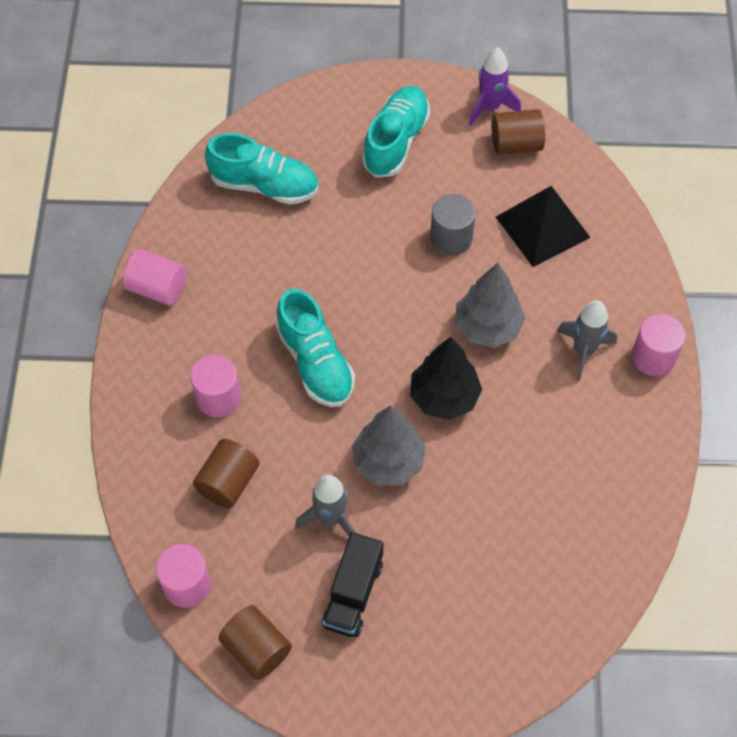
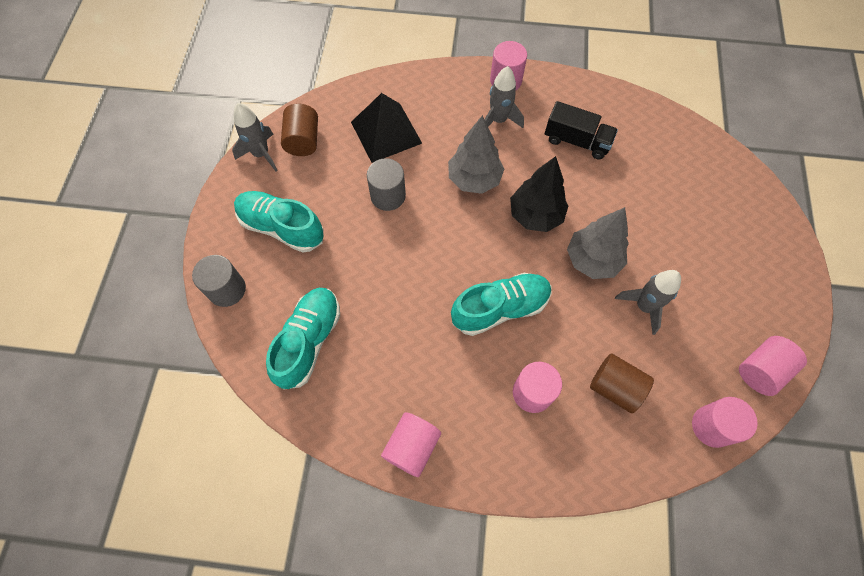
camera: 85 degrees left, 5 degrees up
(256, 649) = (761, 370): brown cylinder -> pink cylinder
(317, 106) = (227, 289): none -> grey cylinder
(353, 594) = (706, 294): black truck -> black truck (576, 141)
(490, 107) = (261, 154): purple rocket -> grey rocket

